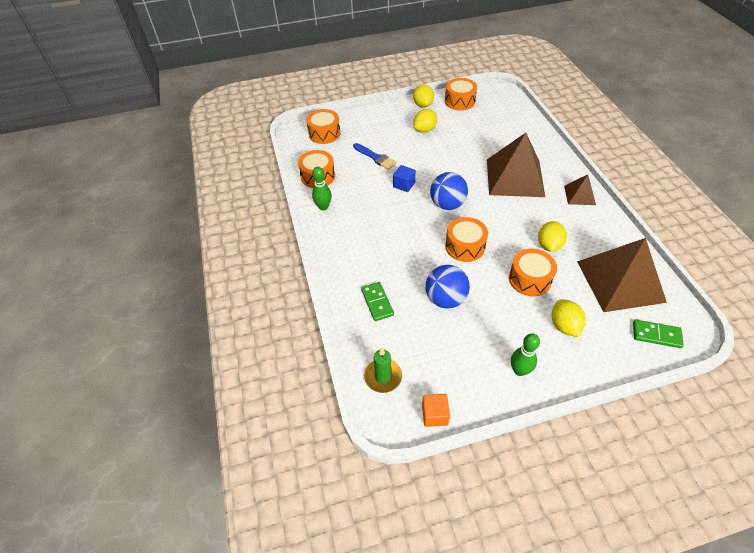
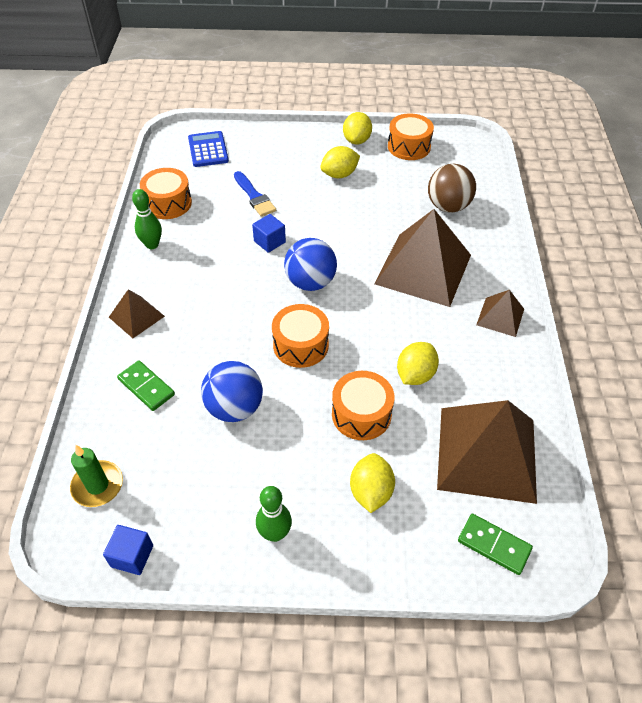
camera: 15 degrees right, 0 degrees up
(324, 134) = (208, 150): orange drum -> blue calculator
(342, 258) = (136, 316): none -> brown pyramid
(377, 302) = (146, 387): green domino -> green domino turned 45 degrees counterclockwise
(434, 415) = (132, 556): orange cube -> blue cube
(507, 134) = (448, 206): none -> brown ball

